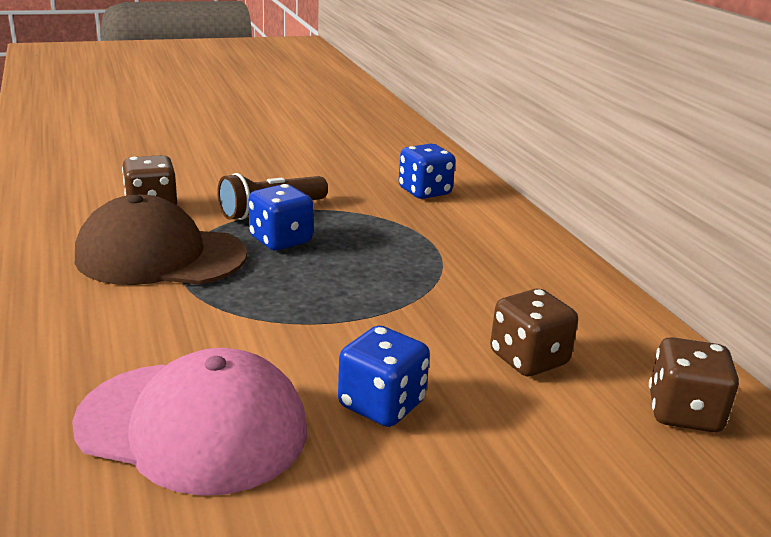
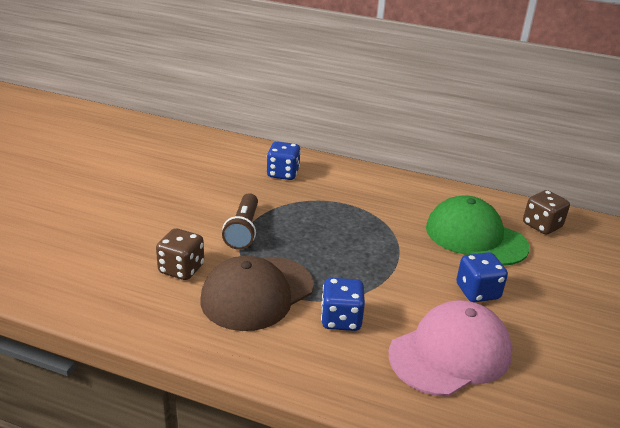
camera: 50 degrees left, 5 degrees up
(280, 240) = (287, 245): blue dice -> blue dice (341, 319)
(528, 359) = (475, 237): brown dice -> green cap

